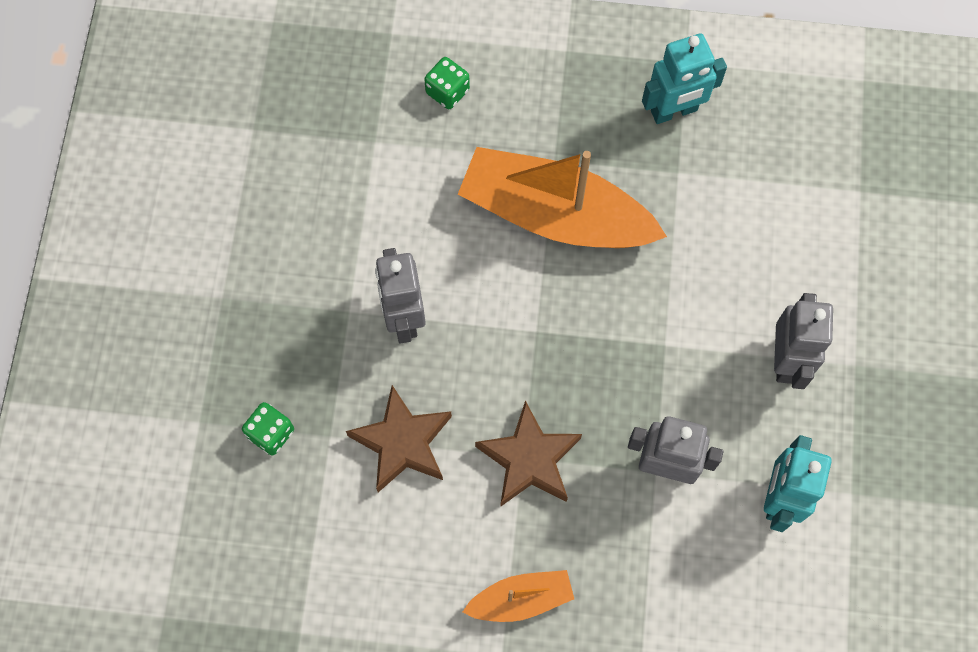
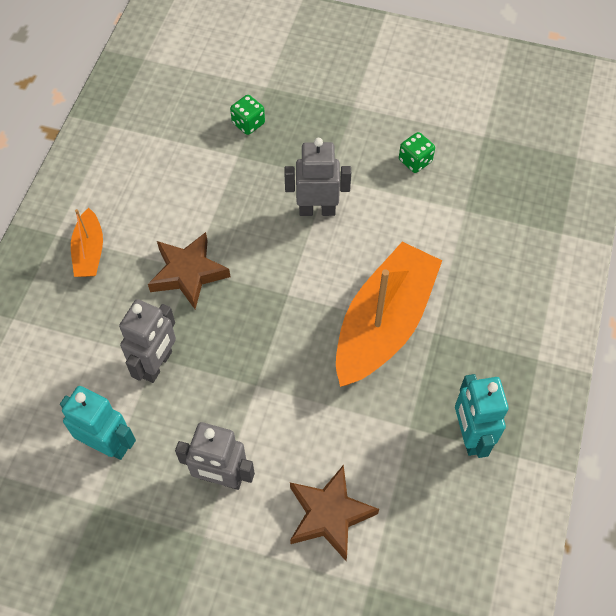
camera: 100 degrees right, 10 degrees down
(402, 442) = (222, 197): brown star -> brown star (329, 515)
(447, 91) = (504, 264): green dice -> green dice (415, 161)

